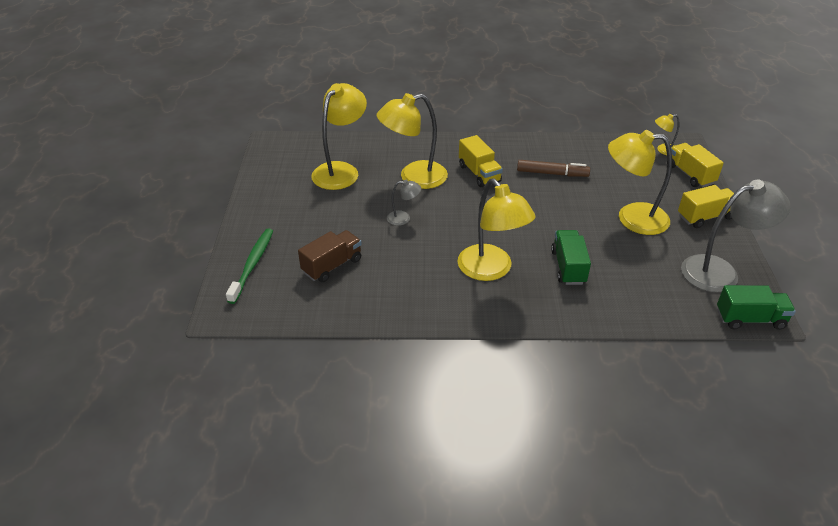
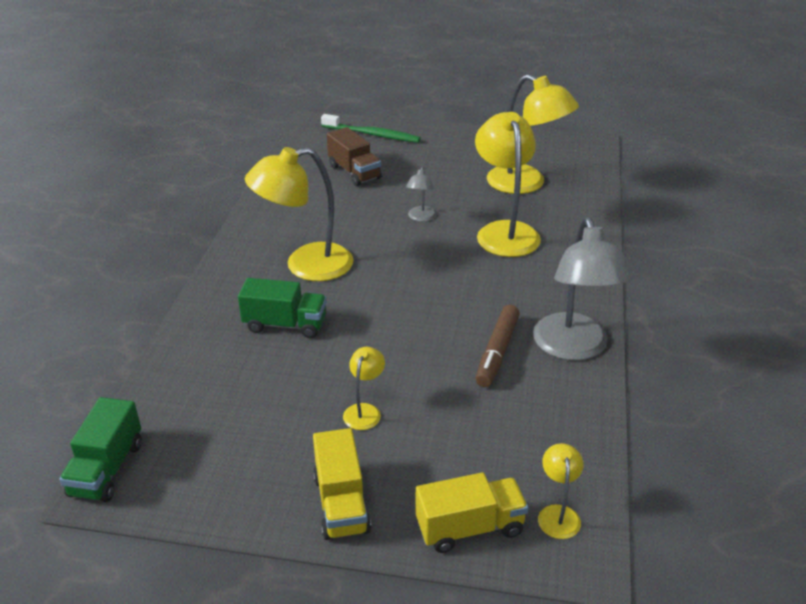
camera: 100 degrees right, 5 degrees down
(479, 173) = (506, 284): yellow truck -> none
(632, 218) = (364, 411): yellow lamp -> yellow lamp, size x0.46
(720, 271) = (210, 472): grey lamp -> grey lamp (573, 348)

